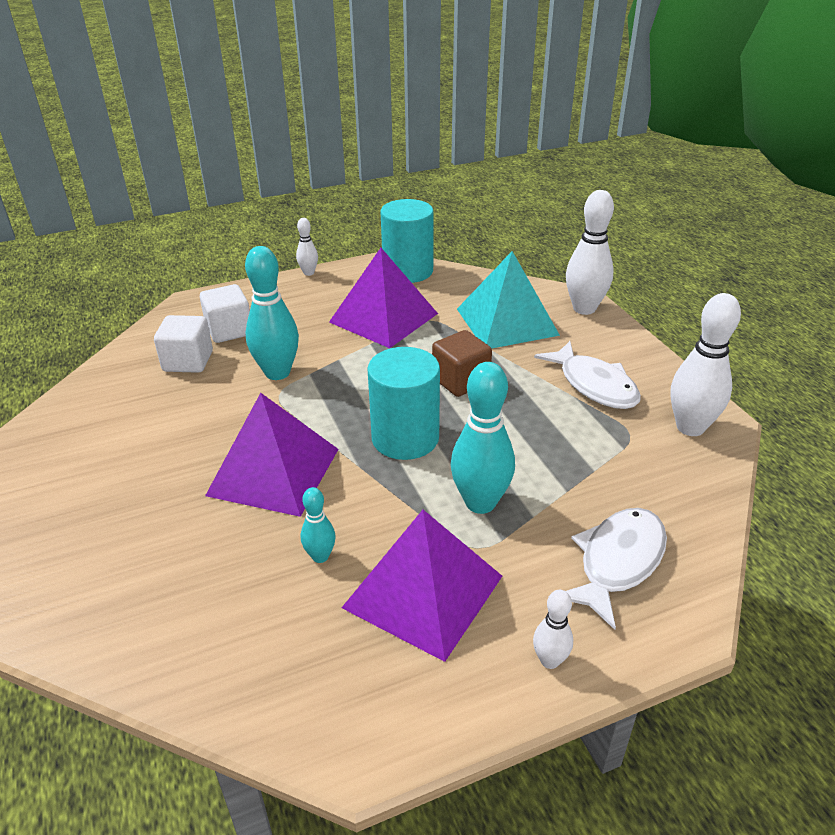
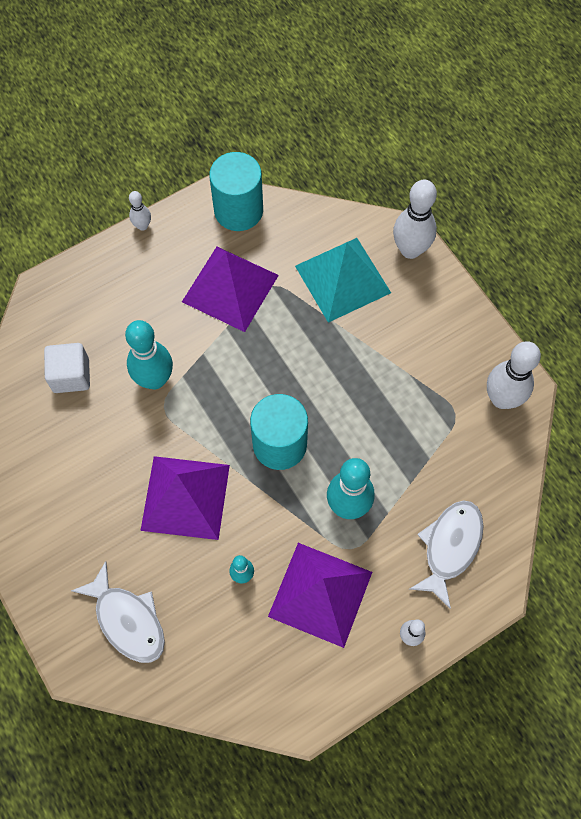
camera: 10 degrees left, 30 degrees up
(229, 330) = (94, 327): white cube -> none
(460, 381) = (313, 368): brown cube -> none
(594, 385) = (424, 357): white fish -> white fish (127, 620)

